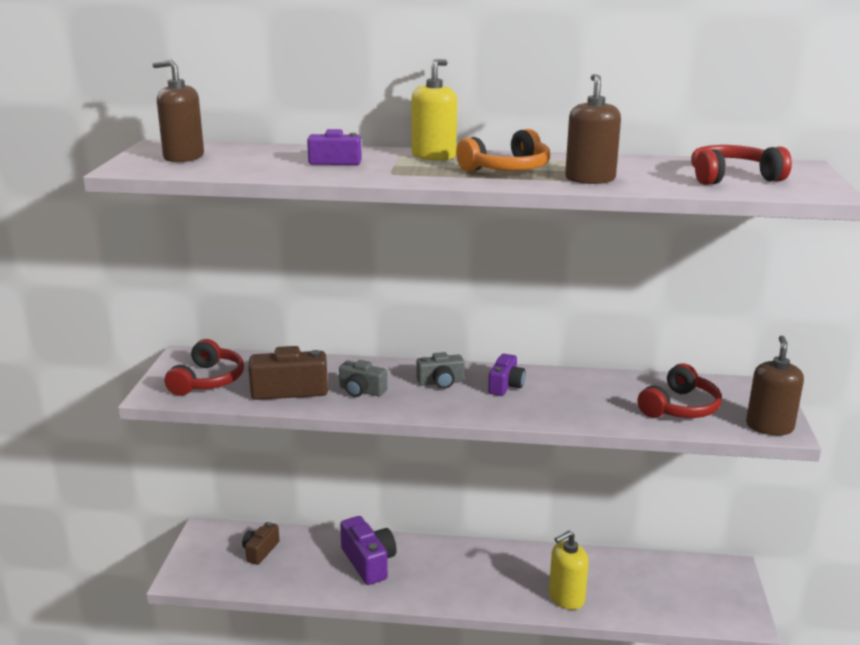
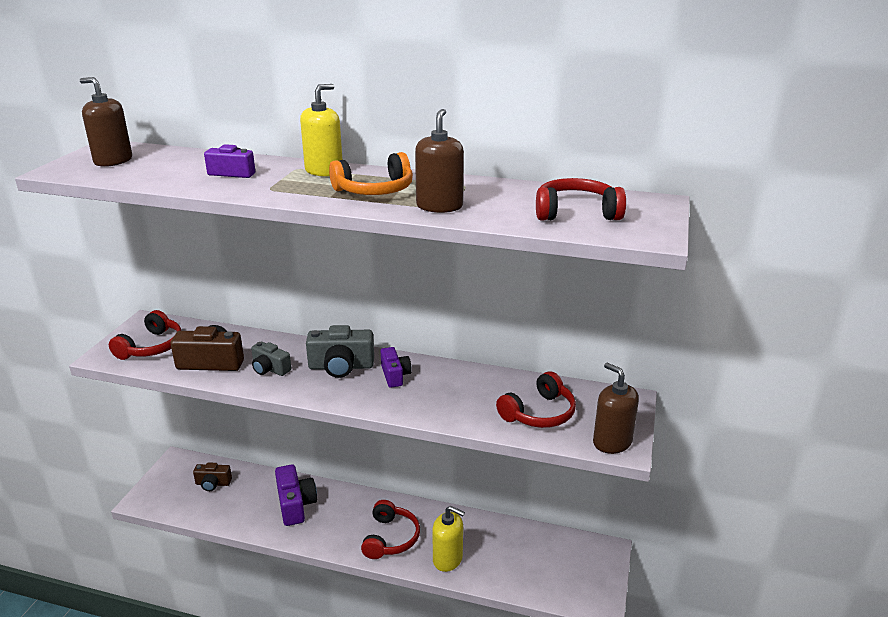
camera: 10 degrees right, 5 degrees up
(260, 551) = (213, 483): brown camera -> brown camera turned 120 degrees counterclockwise
(441, 382) = (341, 366): grey camera -> grey camera, size x1.59
(493, 584) = (390, 538): none -> red headphones
(505, 386) = (395, 375): purple camera -> purple camera turned 45 degrees counterclockwise
(566, 597) = (448, 559): yellow soap dispenser -> yellow soap dispenser turned 135 degrees counterclockwise
(769, 426) = (612, 442): brown soap dispenser -> brown soap dispenser turned 60 degrees counterclockwise

